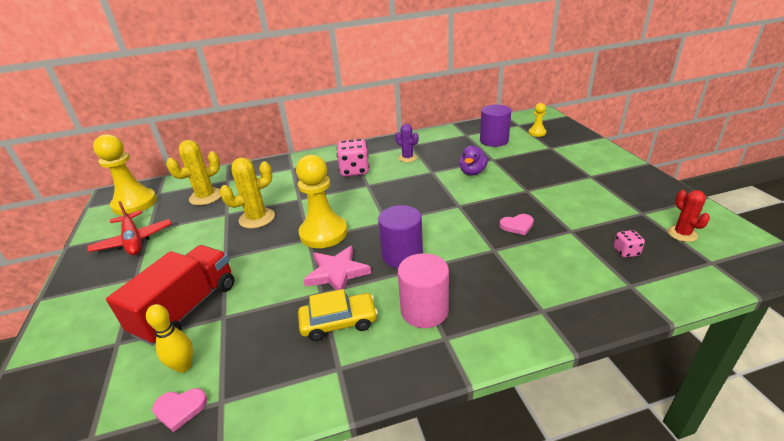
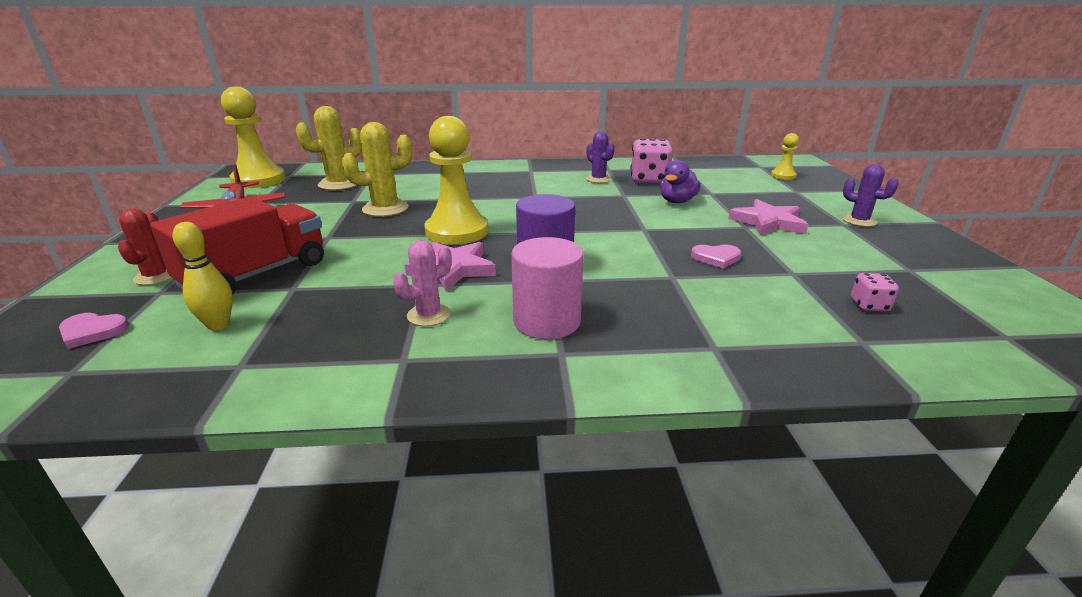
camera: 10 degrees right, 5 degrees down
(180, 409) = (188, 363): pink heart -> pink heart (92, 332)
(339, 322) = (428, 315): yellow car -> pink cactus
(354, 171) = (526, 183): pink dice -> pink dice (649, 180)
(494, 140) = (720, 176): purple cylinder -> none
(541, 183) = (768, 222): none -> pink star
(599, 171) = (859, 221): none -> purple cactus
(682, 234) = (966, 299): red cactus -> red cactus (156, 276)

